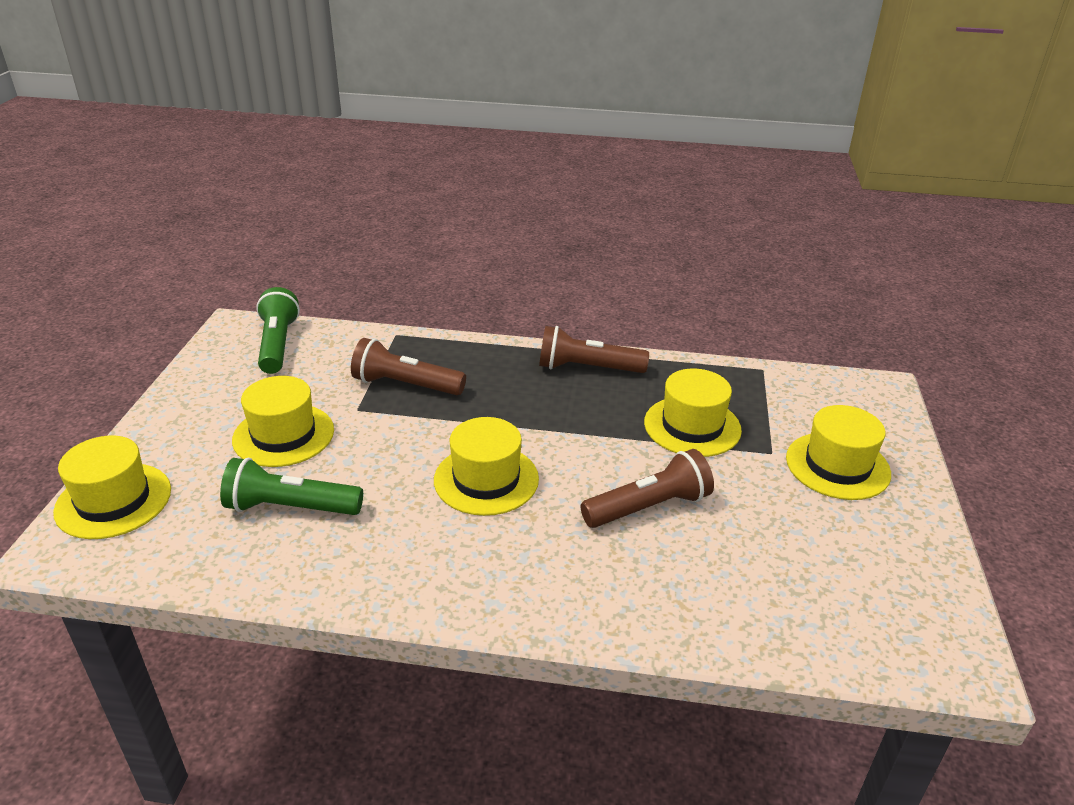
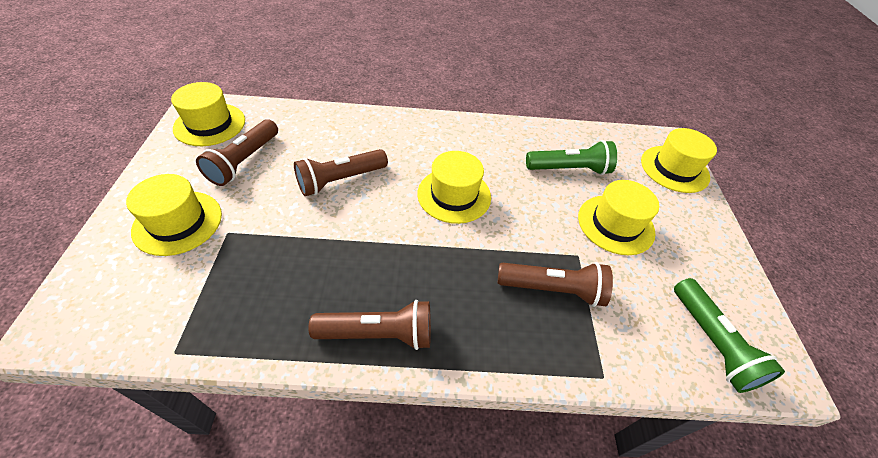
camera: 170 degrees right, 15 degrees up
(692, 426) = (287, 257): yellow hat -> yellow hat (210, 124)
(803, 543) = (244, 161): none -> brown flashlight

